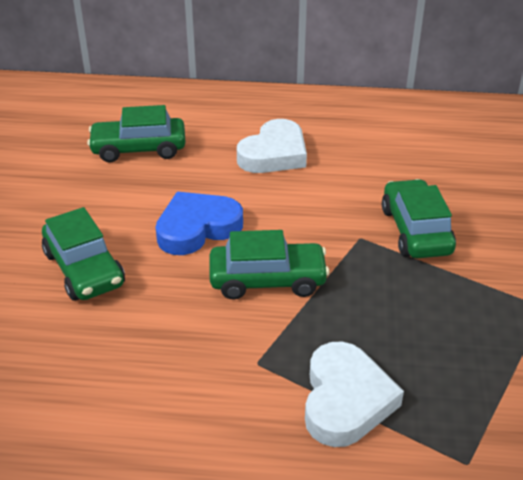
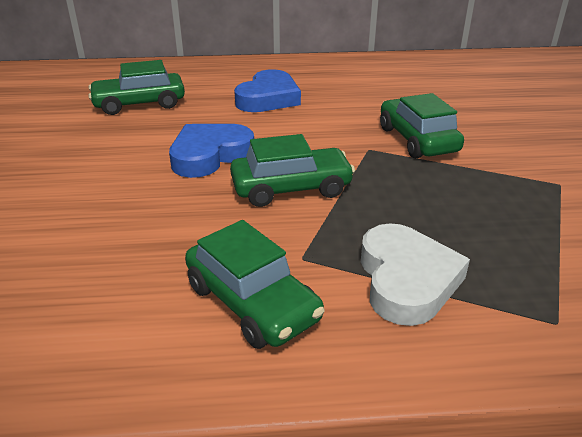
camera: 10 degrees left, 5 degrees down
(84, 269) = (98, 197): green car -> green car (252, 302)
(274, 154) = (268, 98): white heart -> blue heart

